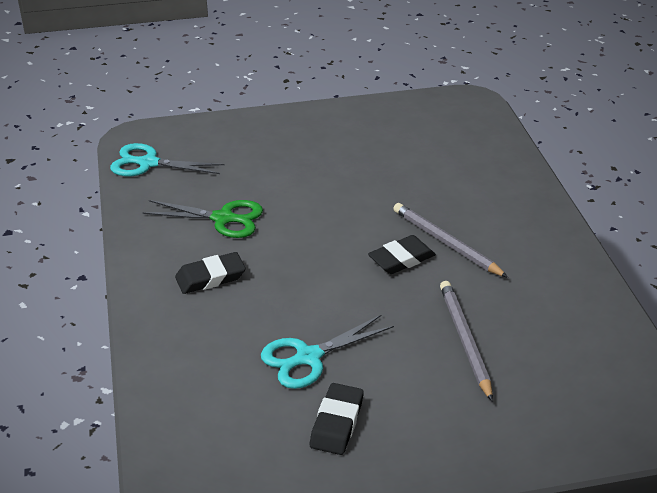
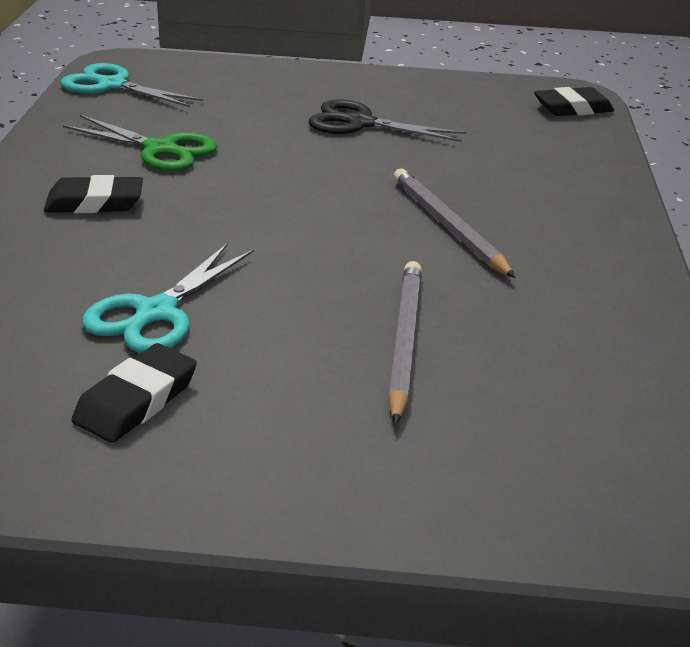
camera: 15 degrees right, 5 degrees down
(308, 357) = (155, 313): turquoise scissors -> turquoise scissors turned 45 degrees counterclockwise
(343, 162) = (359, 123): none -> black scissors
(401, 259) = (371, 231): black eraser -> black eraser (572, 108)

